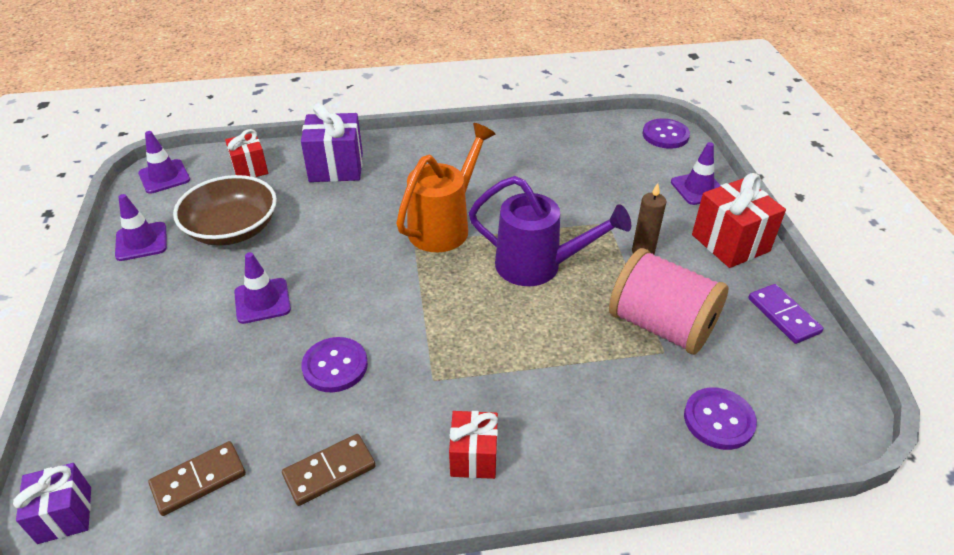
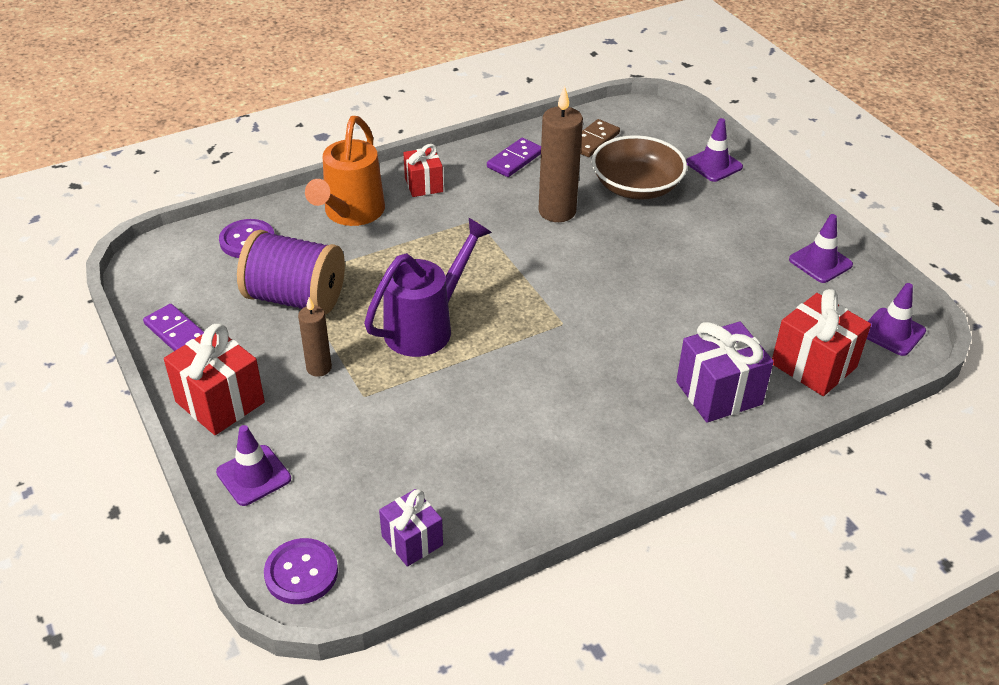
camera: 160 degrees right, 0 degrees up
(65, 515) = (654, 114): purple gift -> purple gift (412, 540)
(232, 229) = (752, 293): brown bowl -> brown bowl (636, 186)
(250, 169) = (813, 365): red gift -> red gift, size x1.59
(262, 301) = (657, 240): purple traffic cone -> purple traffic cone (714, 165)
(329, 471) = (515, 160): brown domino -> purple domino
(335, 366) = (557, 211): purple button -> brown candle
(444, 226) = (542, 347): orange watering can -> orange watering can (351, 213)
(537, 266) = (426, 327): purple watering can -> purple watering can turned 135 degrees clockwise
(661, 326) = (295, 298): pink spool -> purple spool

